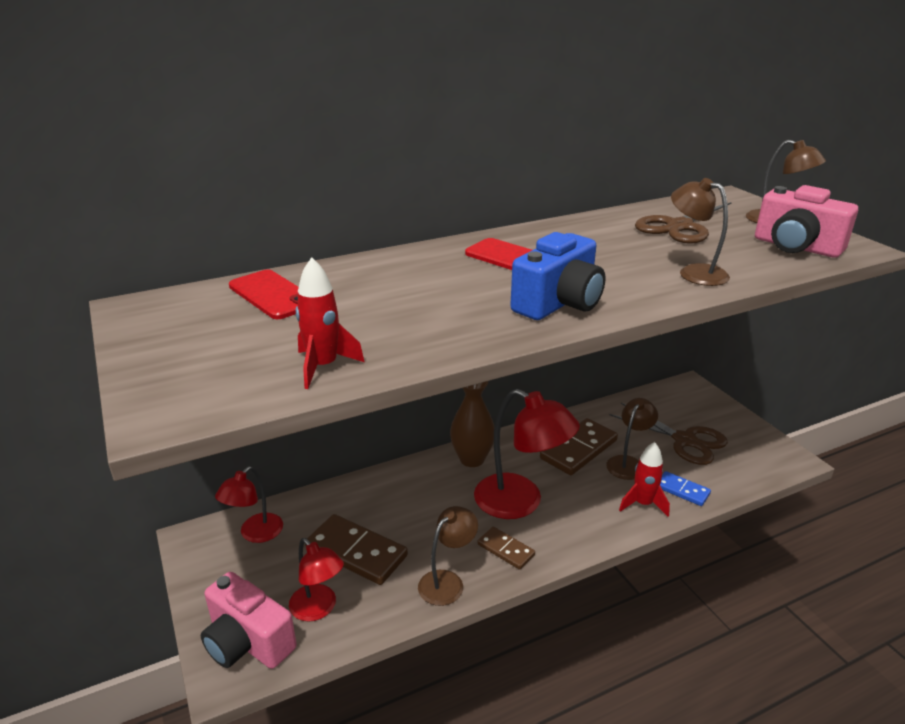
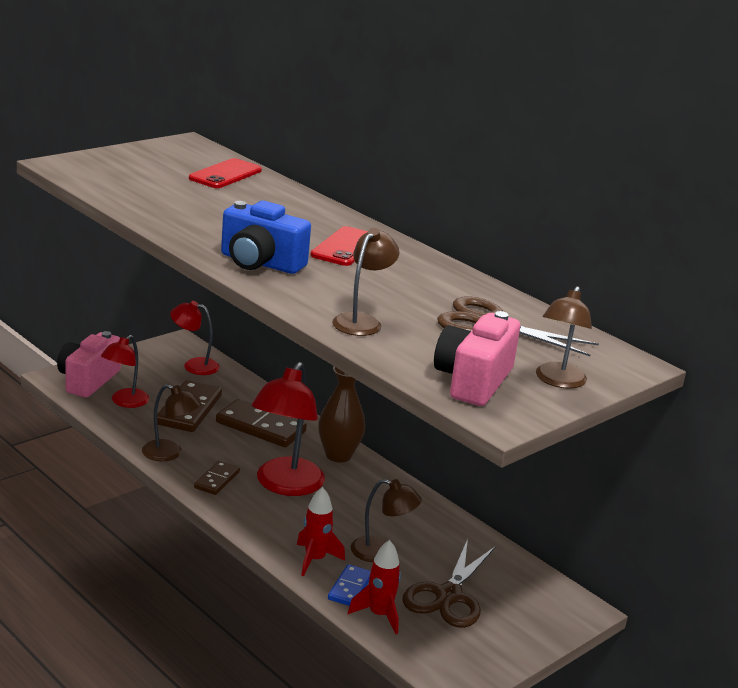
camera: 70 degrees right, 5 degrees down
(323, 367) = (127, 195): red rocket -> red rocket (379, 615)
(579, 449) = (388, 519): brown domino -> brown domino (260, 427)

